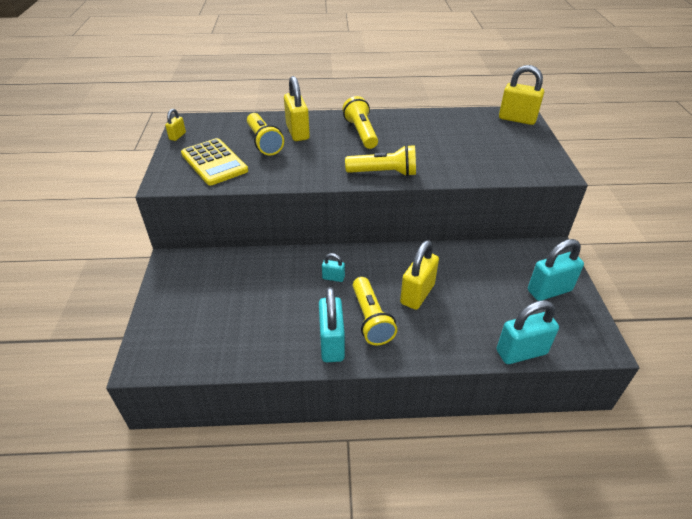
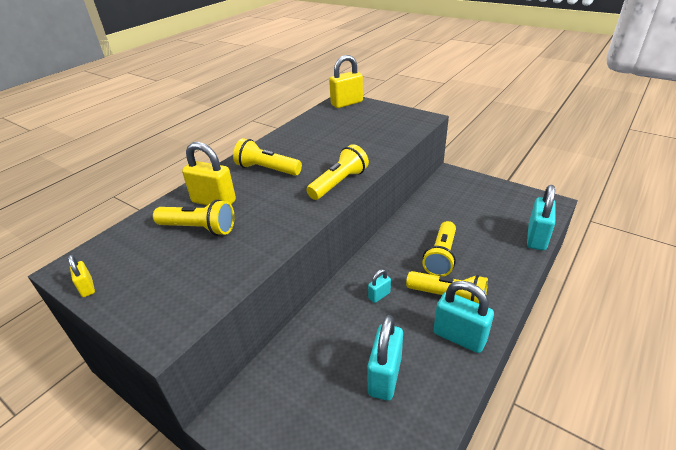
camera: 50 degrees left, 5 degrees down
(214, 162) = (183, 278): yellow calculator -> none
(417, 294) = (441, 256): yellow padlock -> yellow flashlight
(549, 290) = (488, 196): turquoise padlock -> turquoise padlock (385, 376)

